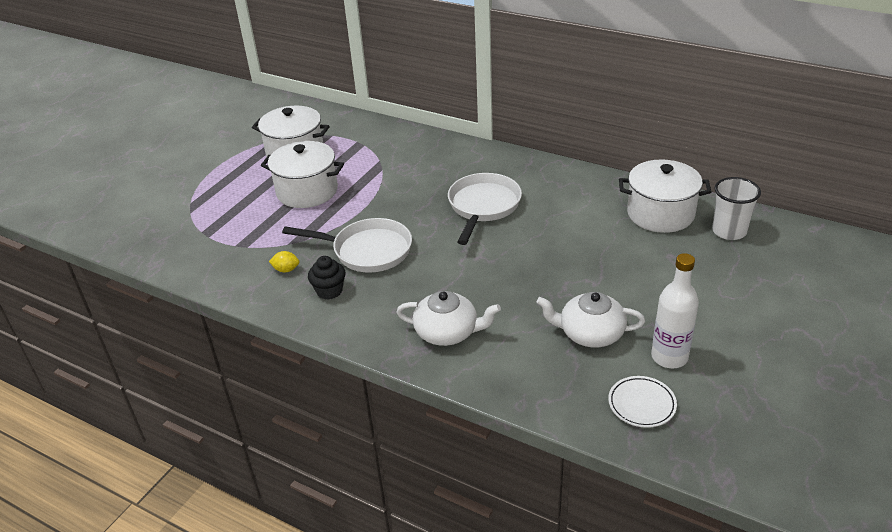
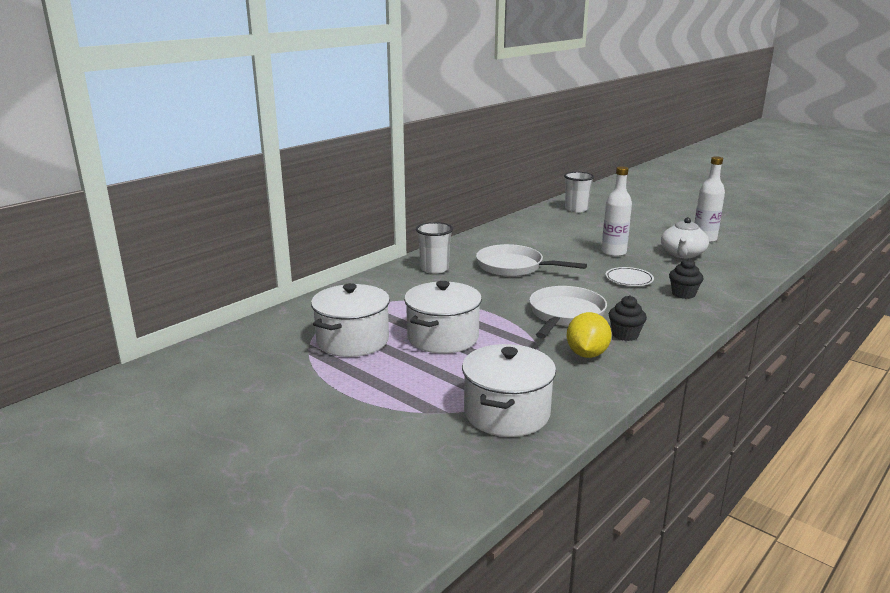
camera: 80 degrees left, 15 degrees down
(286, 270) = (587, 354): yellow lemon -> yellow lemon, size x1.90
(447, 332) = (683, 294): white teapot -> black cupcake
(457, 161) = (434, 269): none -> white cup
(564, 273) = (613, 253): none -> white bottle
(641, 404) = (750, 251): white plate -> white plate (629, 279)
(660, 214) = (549, 221): white pot -> white pot (507, 413)

